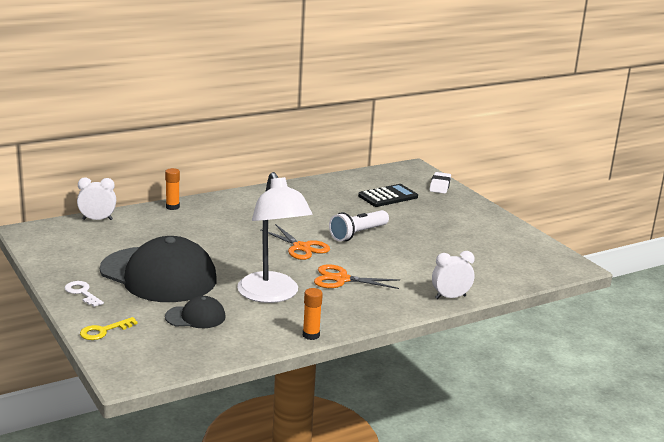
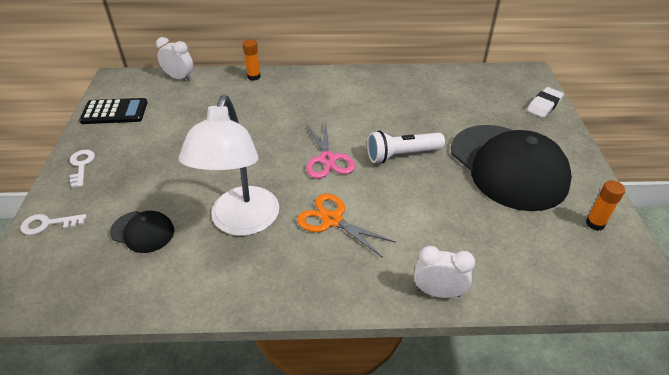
camera: 30 degrees right, 20 degrees up
(103, 331) = (48, 224): yellow key -> white key
(158, 275) = (164, 161): black cap -> black cap (508, 166)
(301, 247) = (327, 159): orange scissors -> pink scissors
(311, 335) = (228, 303): orange glue stick -> orange glue stick (595, 223)
(388, 196) = (473, 108): black calculator -> black calculator (114, 112)

